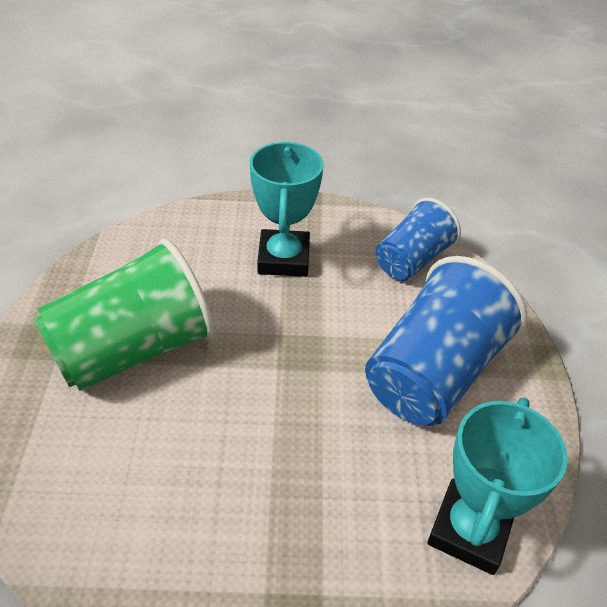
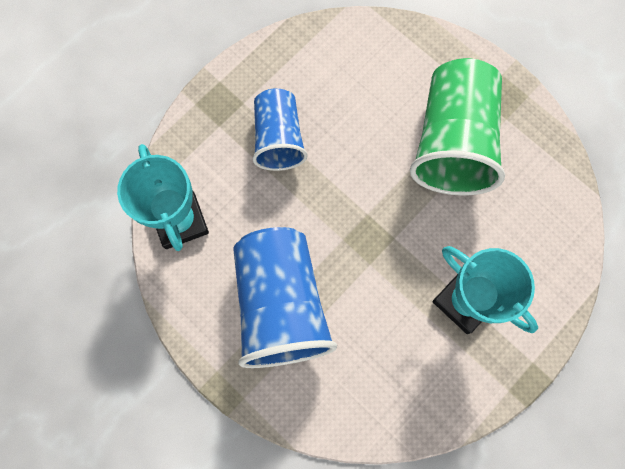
camera: 135 degrees right, 30 degrees up
(412, 260) = (386, 398): blue cup -> blue cup (278, 139)

